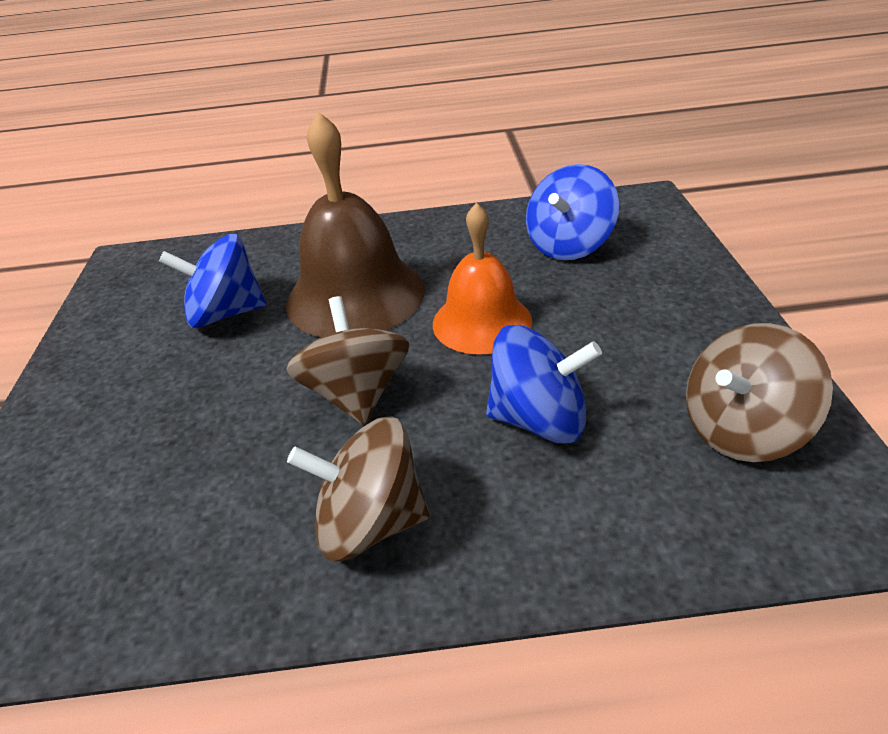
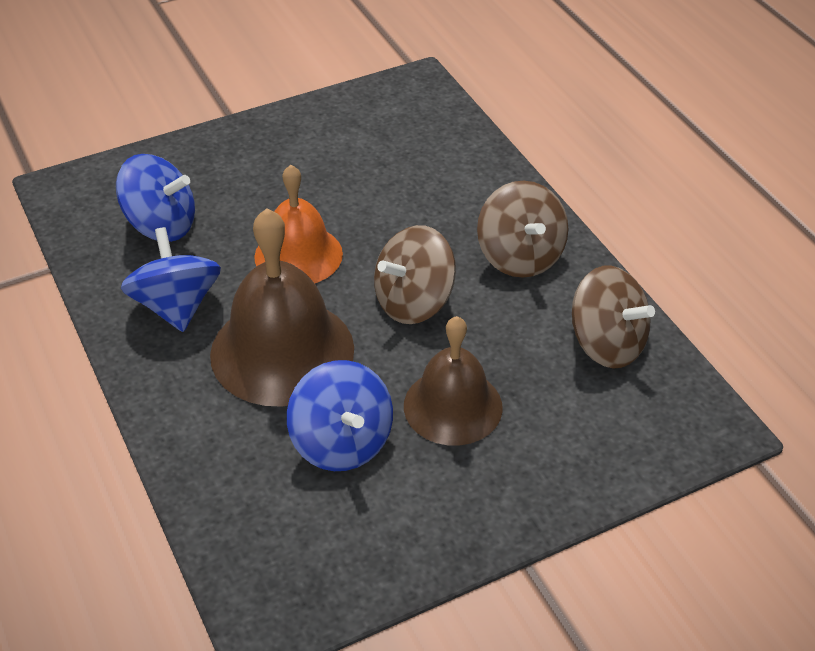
camera: 115 degrees left, 5 degrees up
(198, 390) = (453, 406): none -> brown bell
(539, 419) = (399, 203): blue spinning top -> blue spinning top (176, 306)
(741, 429) = (371, 122): brown spinning top -> brown spinning top (606, 344)

